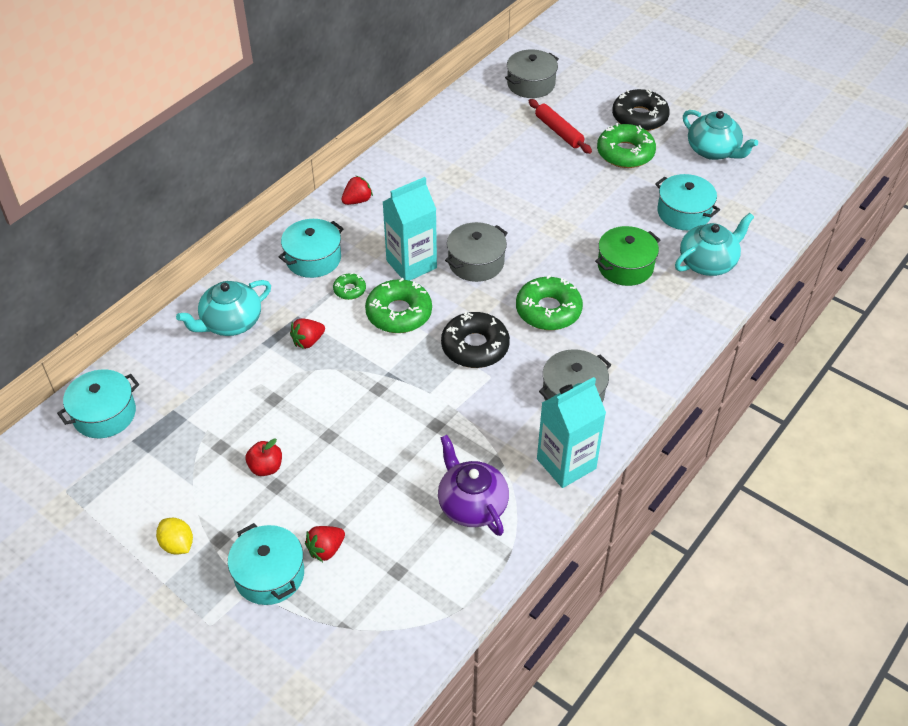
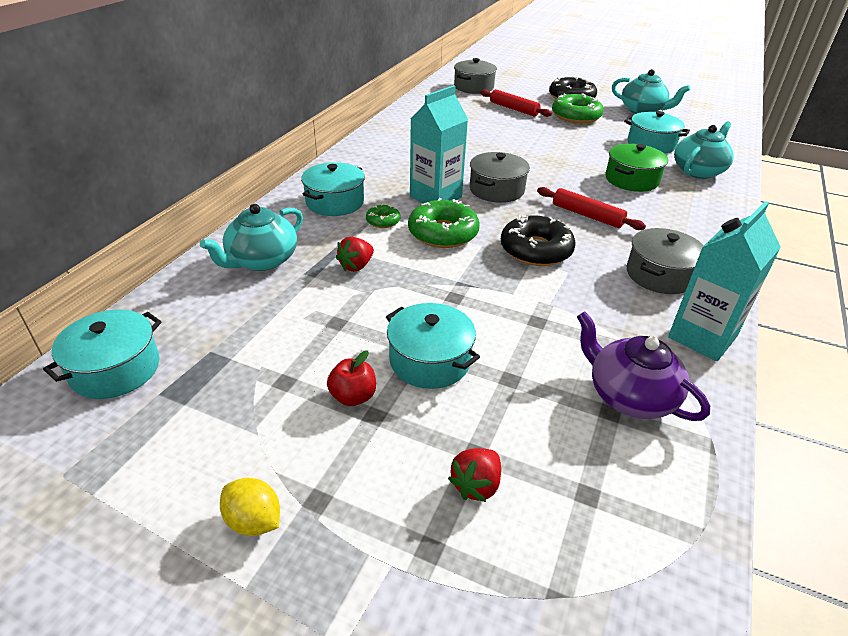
camera: 15 degrees left, 10 degrees down
(269, 575) = (409, 538): turquoise pot -> turquoise pot (430, 360)
(357, 201) = (361, 160): red strawberry -> none
(548, 310) = (587, 215): green donut -> red rolling pin

